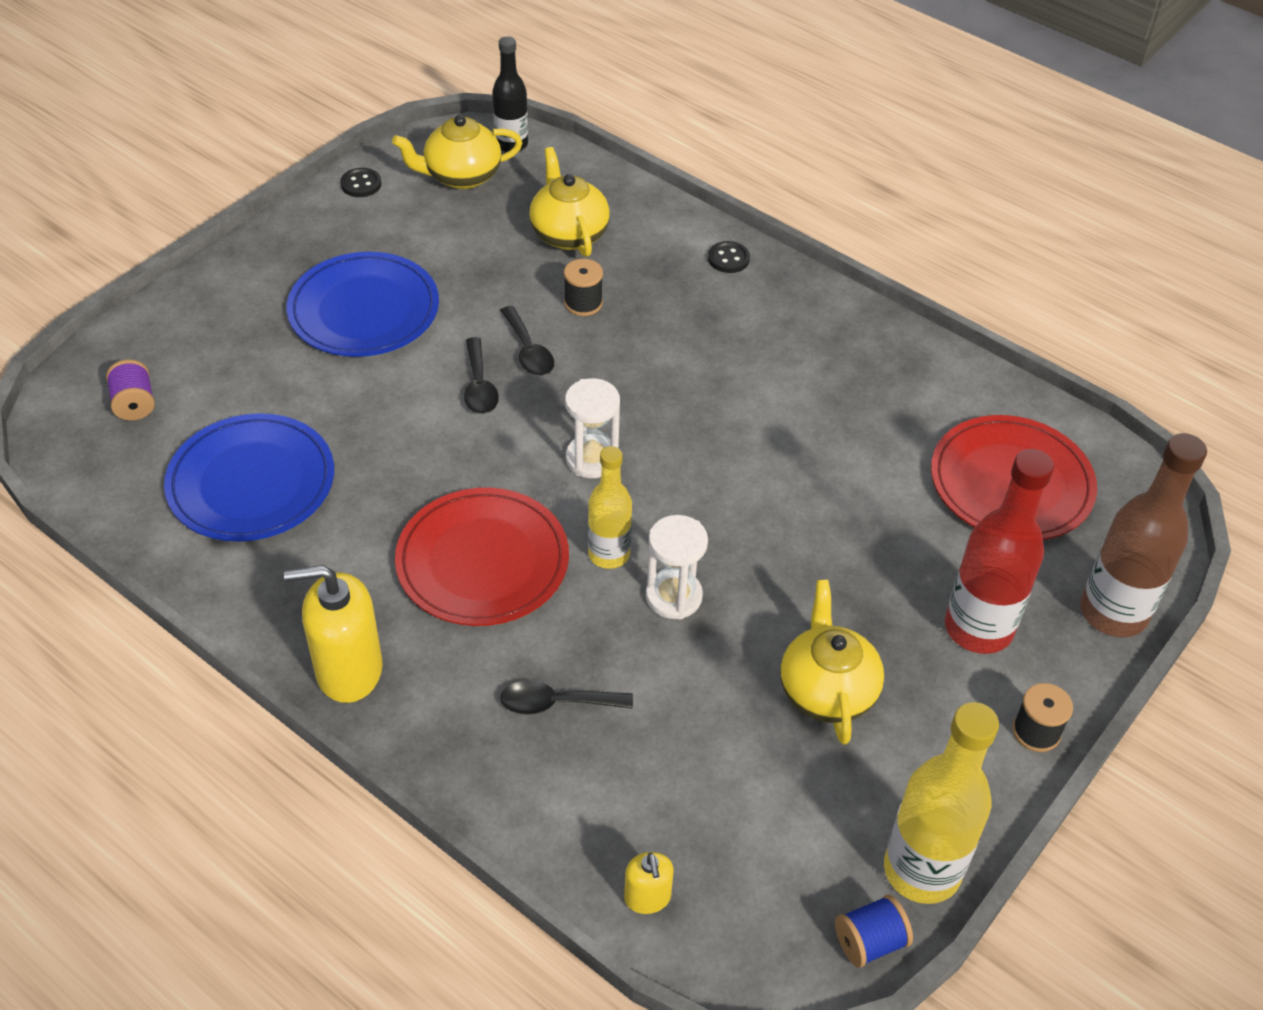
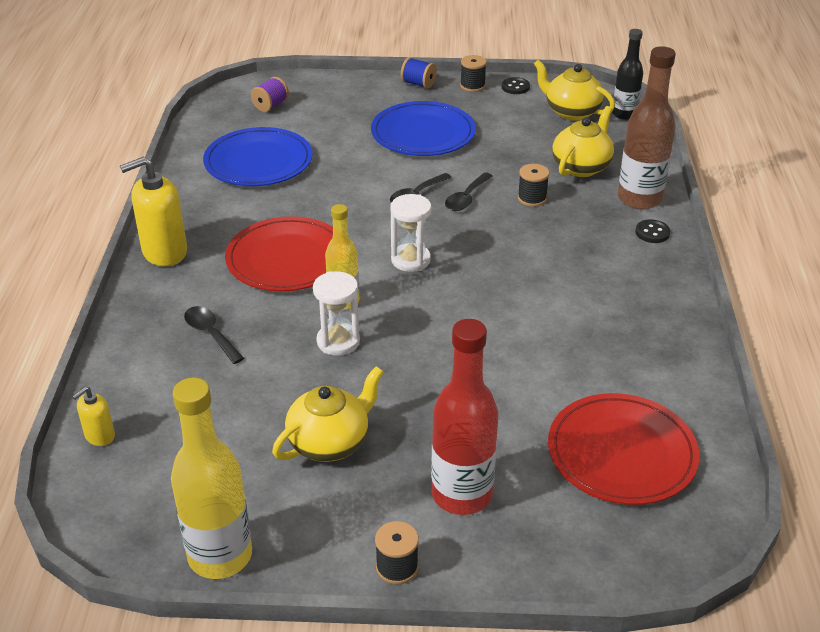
camera: 55 degrees right, 10 degrees down
(315, 213) = (472, 86): none -> black spool
(348, 670) = (164, 252): yellow soap dispenser -> yellow soap dispenser turned 75 degrees counterclockwise
(869, 942) = (141, 554): blue spool -> blue spool (418, 84)
(1113, 612) = (559, 565): brown bottle -> brown bottle (639, 199)

